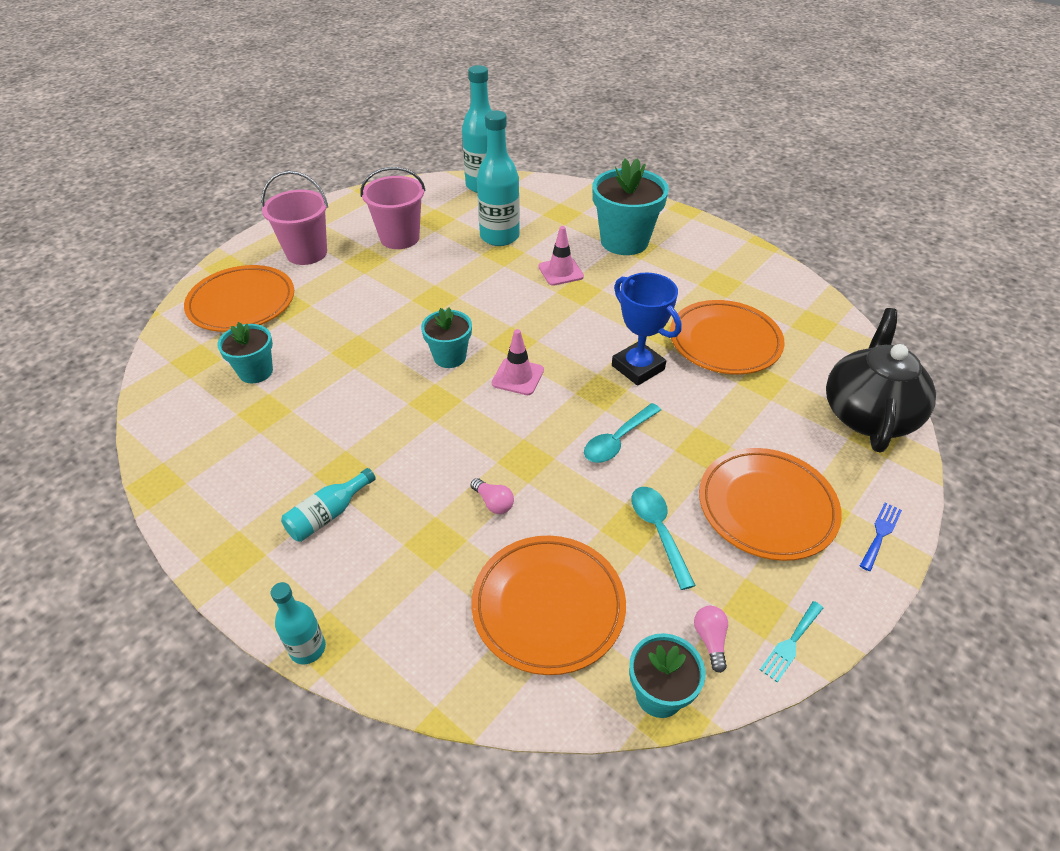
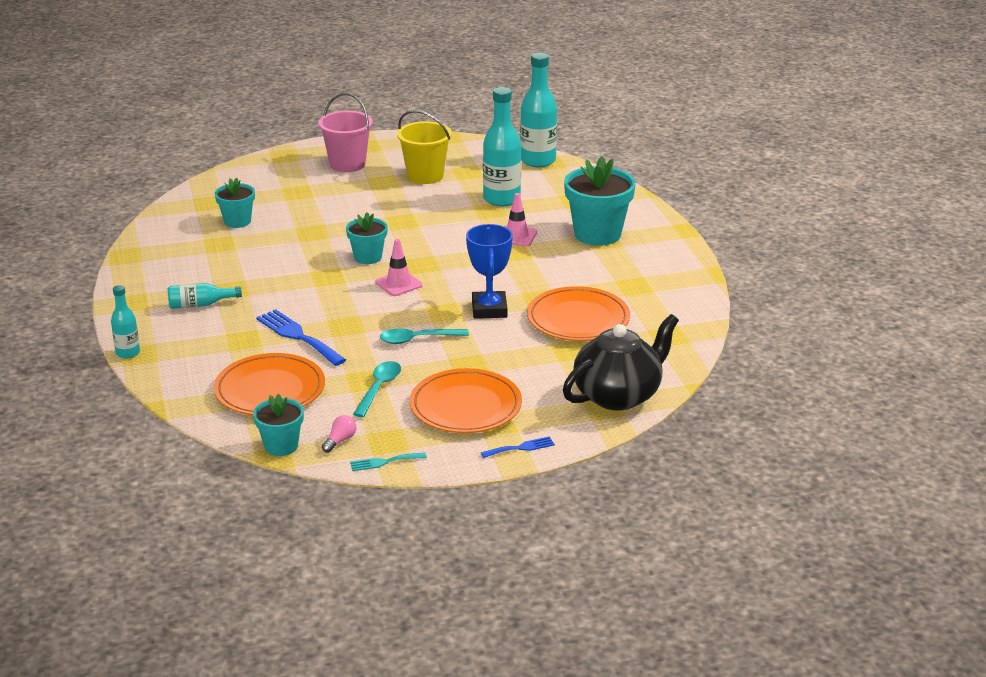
camera: 35 degrees right, 15 degrees down
(242, 303) = (271, 180): orange plate -> none
(399, 238) = (425, 176): pink bucket -> yellow bucket
(493, 502) = (299, 336): pink light bulb -> blue fork

